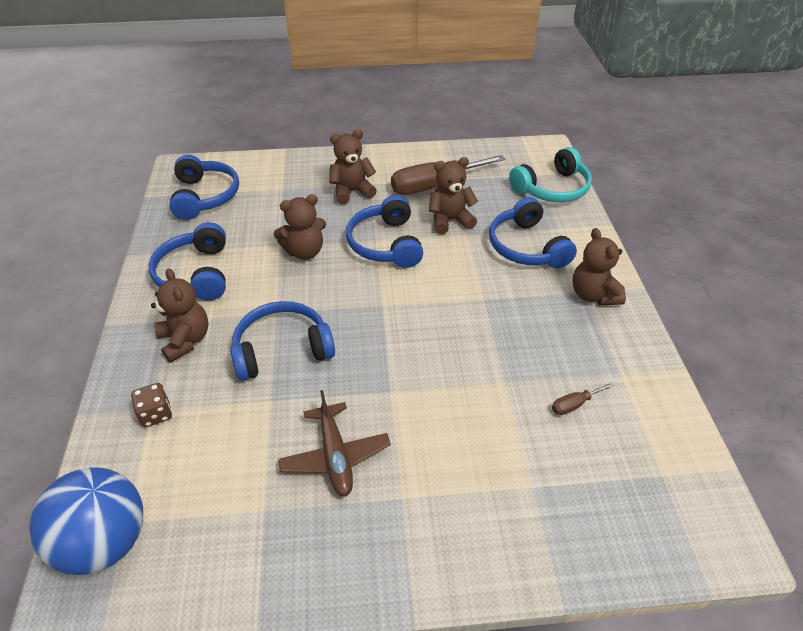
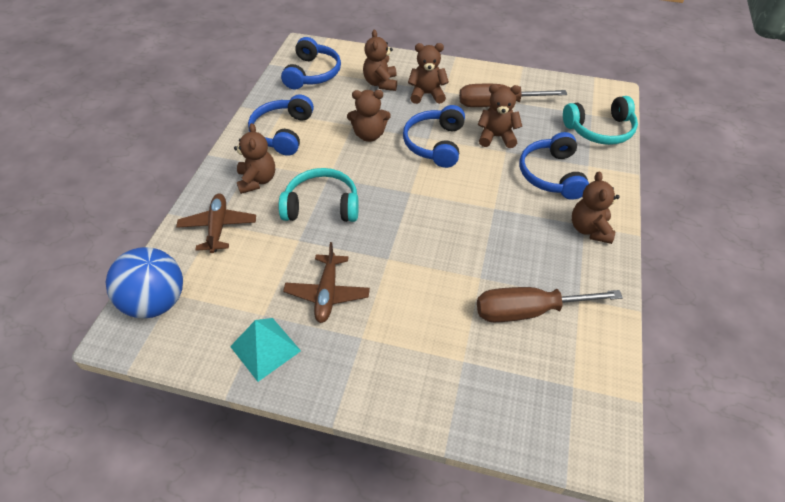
camera: 20 degrees right, 5 degrees up
(156, 414) = (218, 227): brown dice -> brown plane
(282, 349) = (322, 205): blue headphones -> turquoise headphones
(284, 554) = (265, 348): none -> turquoise pyramid
(293, 190) = (381, 83): none -> brown teddy bear
(574, 404) = (528, 311): brown screwdriver -> brown screwdriver, size x2.36

